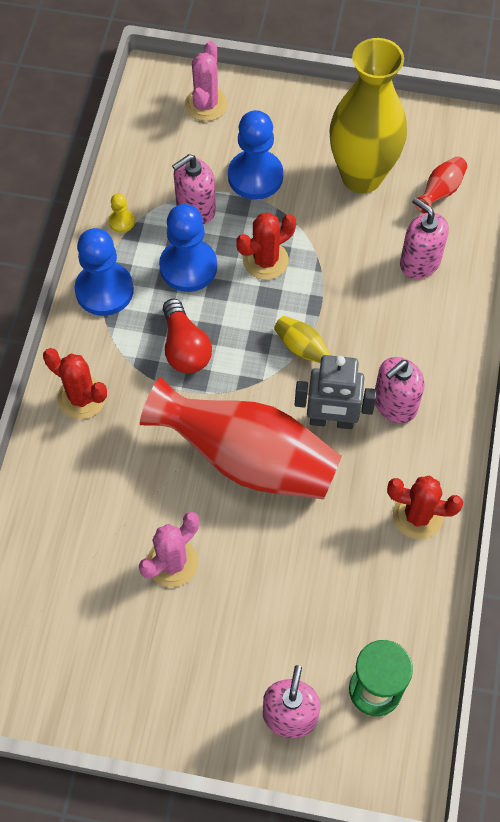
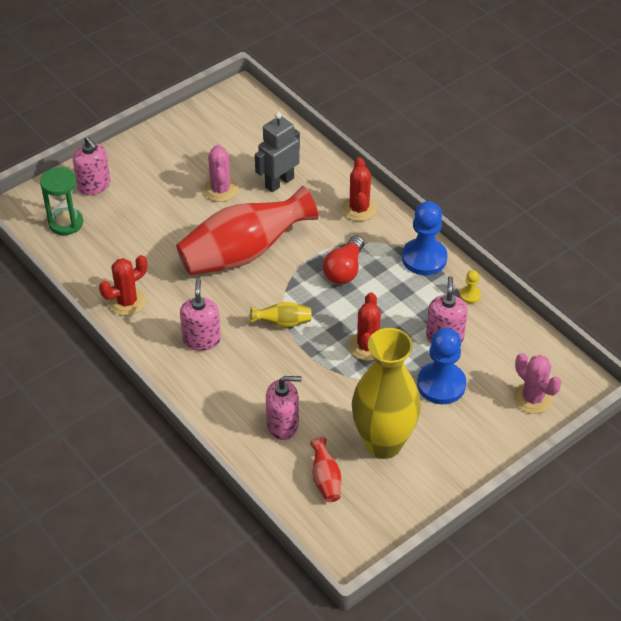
camera: 130 degrees right, 15 degrees down
(81, 398) = (359, 209): red cactus -> red cactus turned 75 degrees counterclockwise
(185, 348) = (344, 270): red light bulb -> red light bulb turned 90 degrees counterclockwise
(188, 267) = (401, 306): blue pawn -> none
(331, 421) = (224, 304): grey robot -> grey robot (279, 182)

